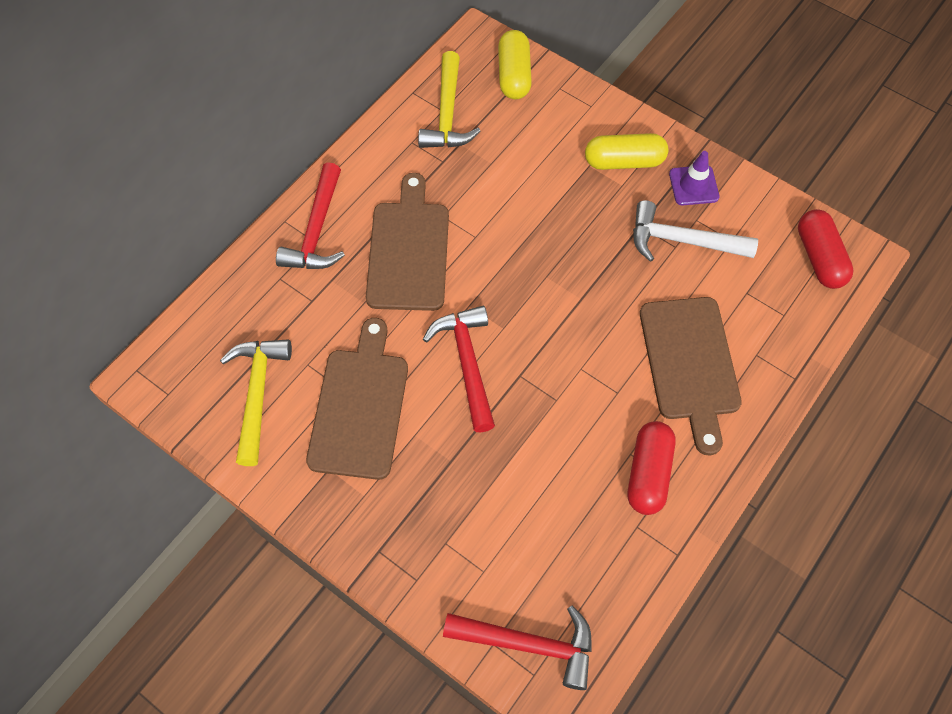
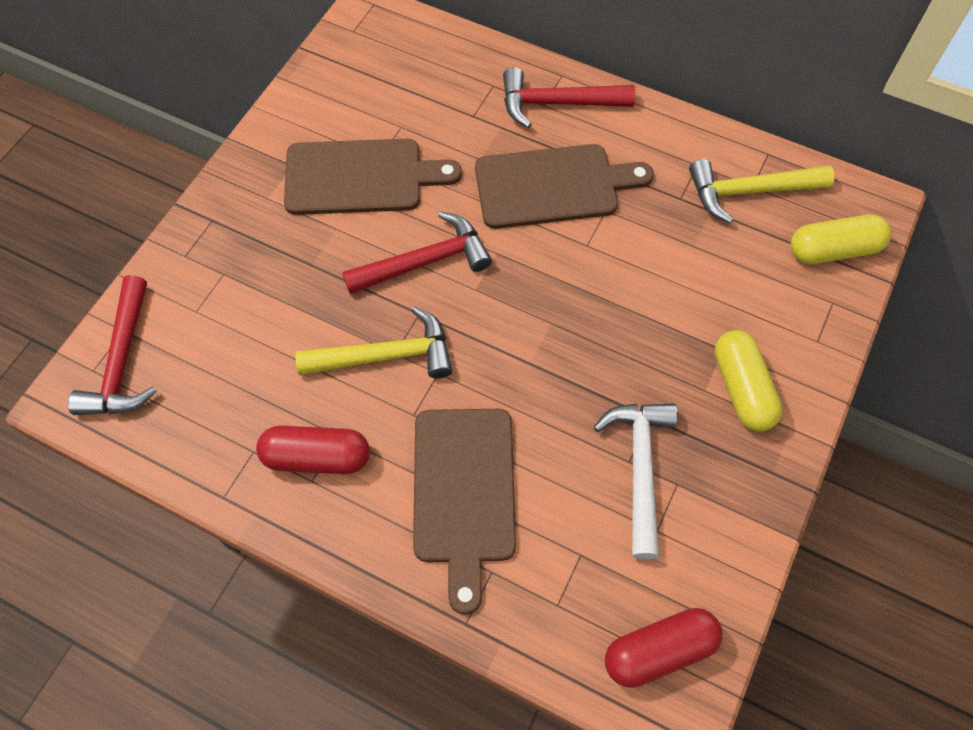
camera: 80 degrees right, 0 degrees up
(257, 394) = (362, 95): yellow hammer -> yellow hammer (385, 356)
(690, 364) = (464, 492): brown cutting board -> brown cutting board turned 75 degrees counterclockwise
(693, 185) = (730, 476): purple traffic cone -> none

